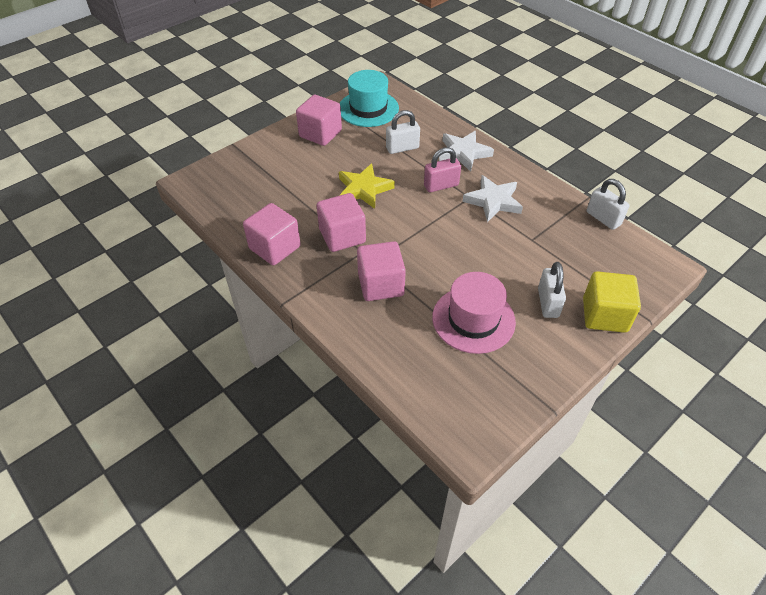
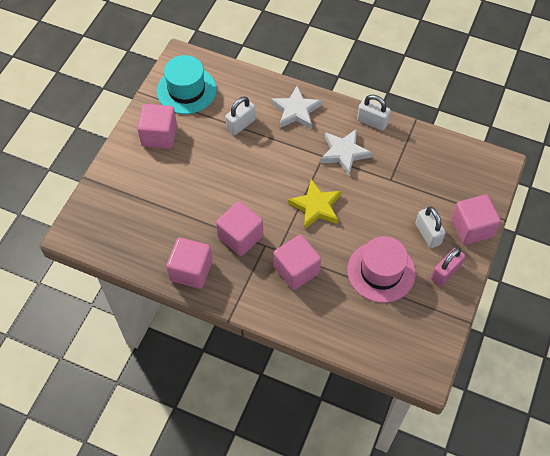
camera: 25 degrees left, 10 degrees up
(364, 189) = (232, 182): yellow star -> yellow star (316, 206)
(441, 185) = (294, 153): pink padlock -> pink padlock (445, 273)
(603, 218) = (435, 137): white padlock -> white padlock (372, 122)
(604, 315) = (471, 228): yellow cube -> pink cube

